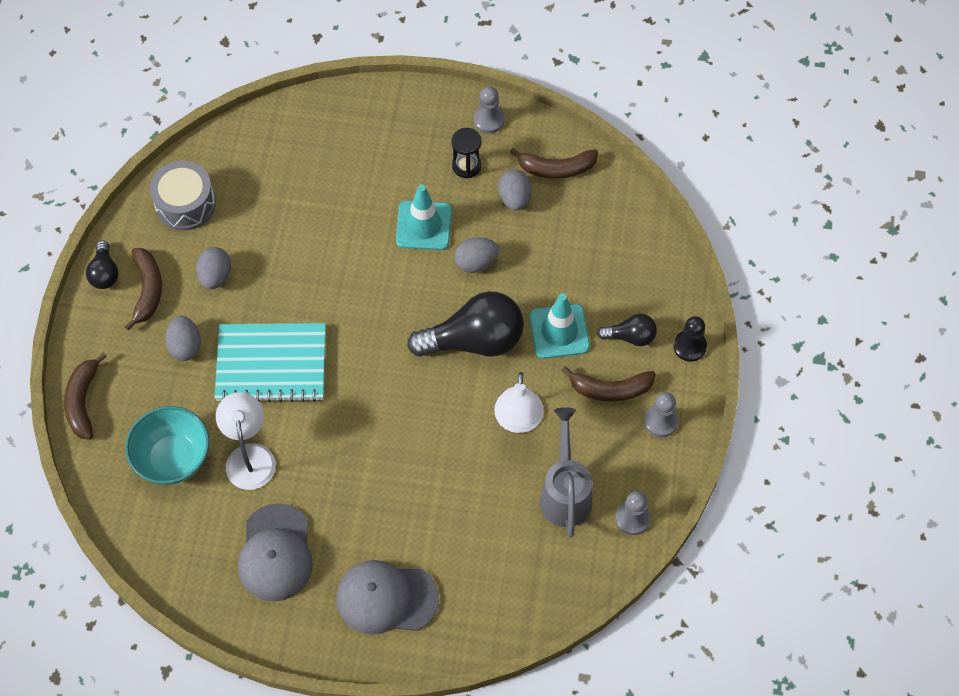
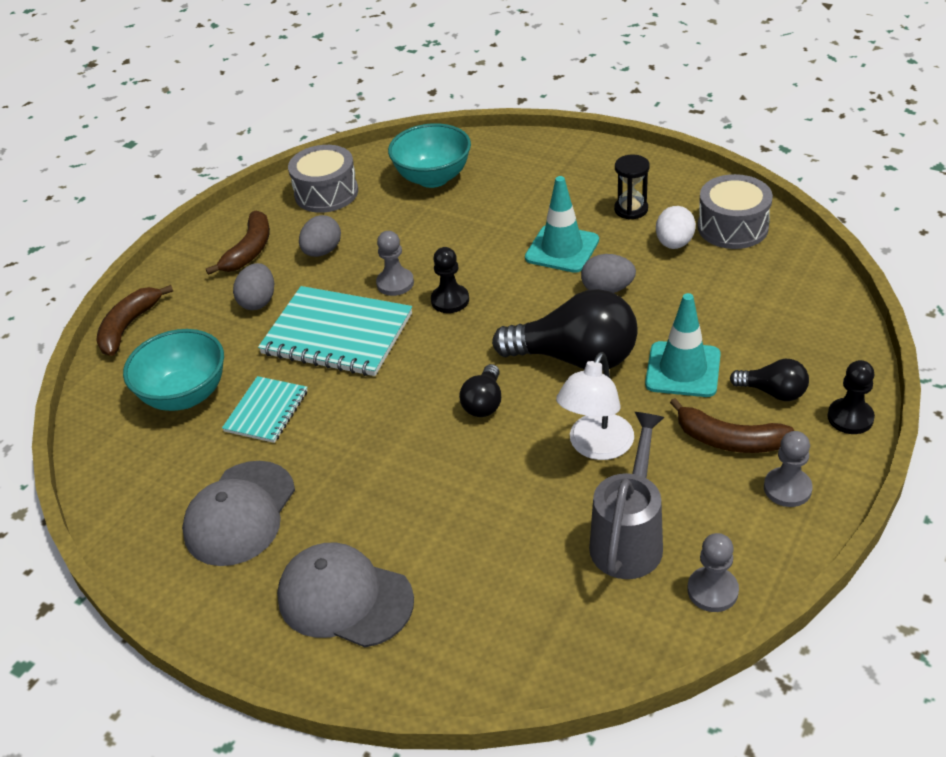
camera: 25 degrees right, 20 degrees down
(105, 273) = (218, 230): black light bulb -> black light bulb (484, 403)
(249, 456) = (266, 411): white lamp -> turquoise notebook
(277, 164) = (433, 178): none -> turquoise bowl
(351, 305) = (450, 300): none -> black pawn
(489, 120) = (670, 178): grey pawn -> grey pawn (395, 283)
(514, 198) = (674, 243): grey egg -> white egg
(556, 168) = (732, 227): brown banana -> grey drum

